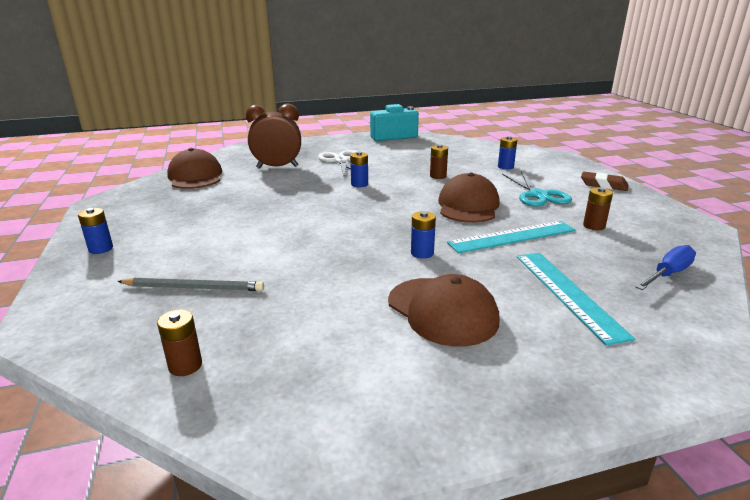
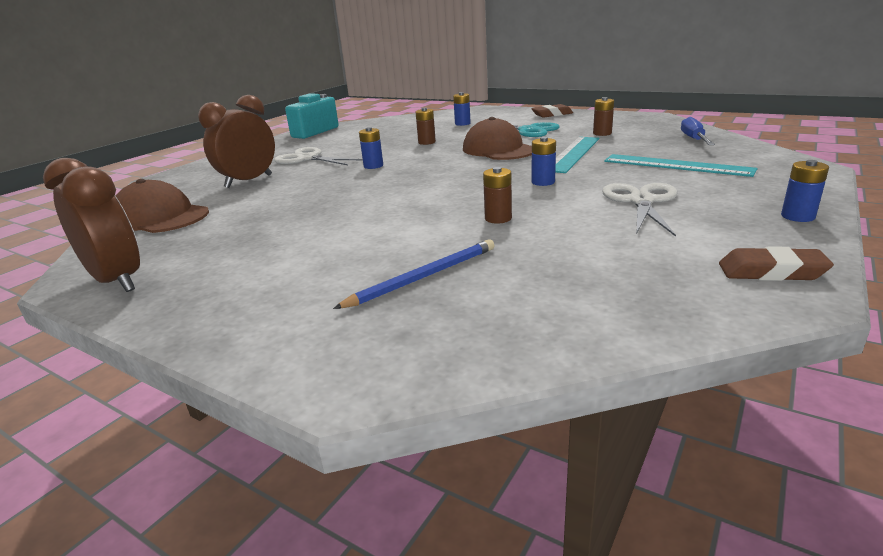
camera: 40 degrees left, 0 degrees up
(101, 249) = (214, 306): blue battery -> blue battery (797, 216)
(107, 211) = (117, 281): none -> brown clock
(185, 366) = (572, 315): brown battery -> brown battery (498, 218)
(194, 288) = (424, 277): grey pencil -> blue pencil
(359, 433) = (771, 272): none -> brown eraser
(442, 311) = (641, 201): brown cap -> white scissors

